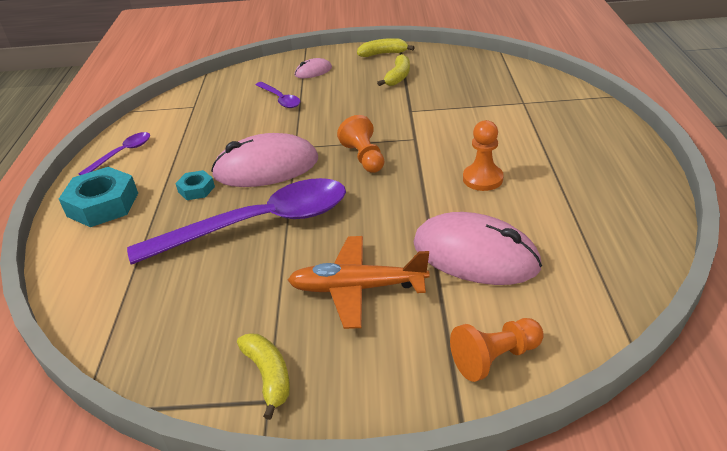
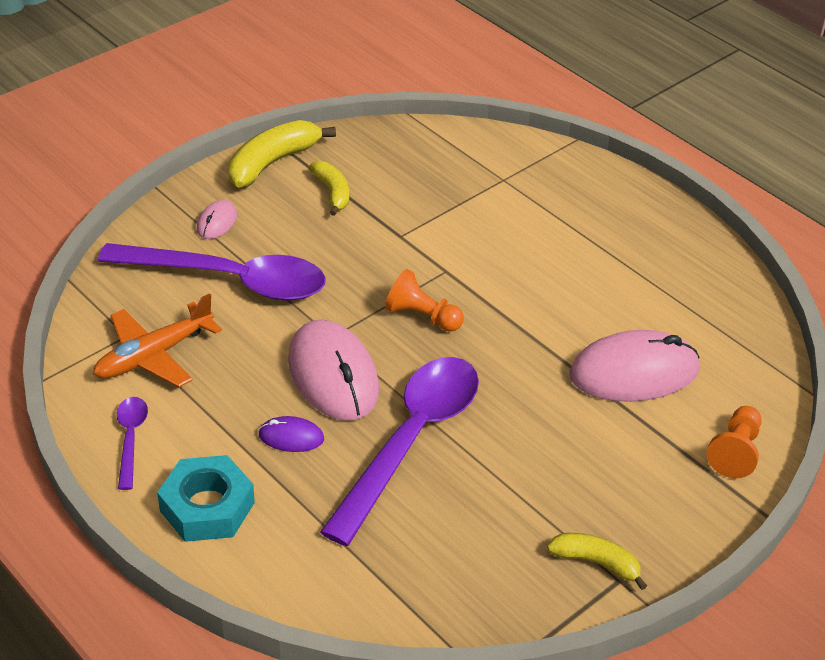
camera: 45 degrees left, 5 degrees up
(196, 189) = (291, 437): turquoise nut -> purple mouse
(266, 167) = (333, 375): pink mouse -> pink mouse turned 60 degrees counterclockwise
(280, 99) = (229, 280): purple spoon -> purple spoon, size x2.24
(357, 288) = (576, 453): orange plane -> orange plane (154, 355)
(383, 54) = (272, 162): yellow banana -> yellow banana, size x1.63
(482, 179) = (560, 291): orange pawn -> none

